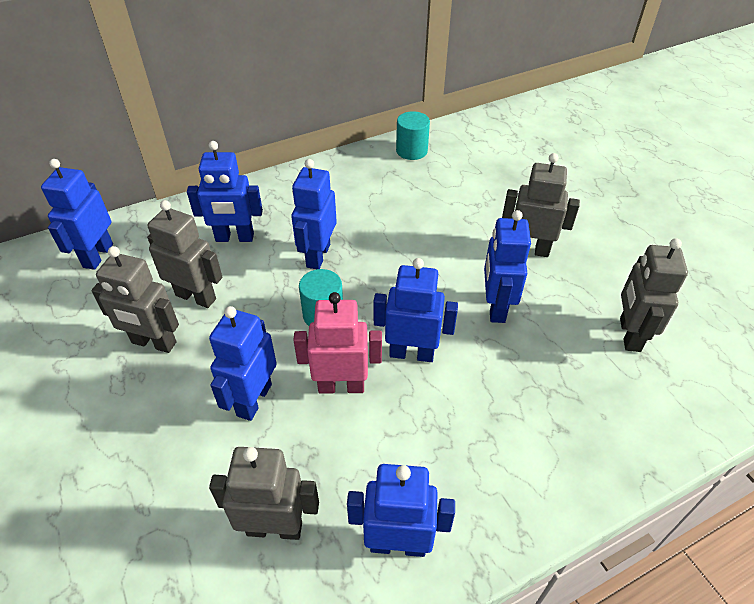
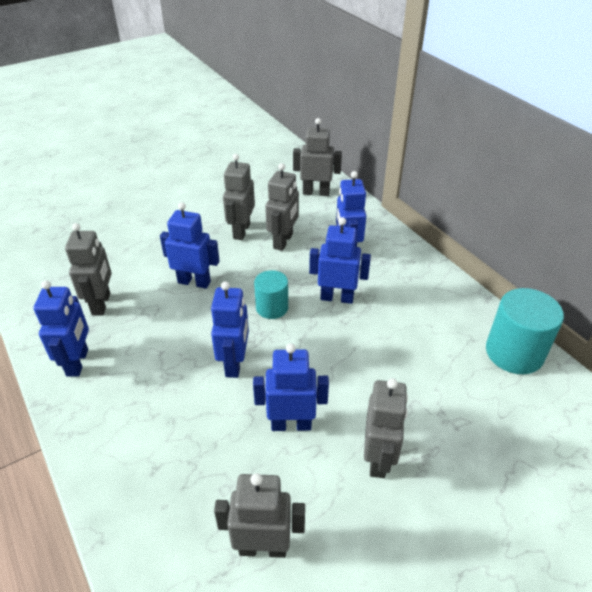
camera: 85 degrees right, 5 degrees down
(98, 255) = (316, 192): blue robot -> grey robot
(341, 386) = (204, 324): pink robot -> none
(411, 151) = (514, 352): turquoise cylinder -> turquoise cylinder, size x1.62

